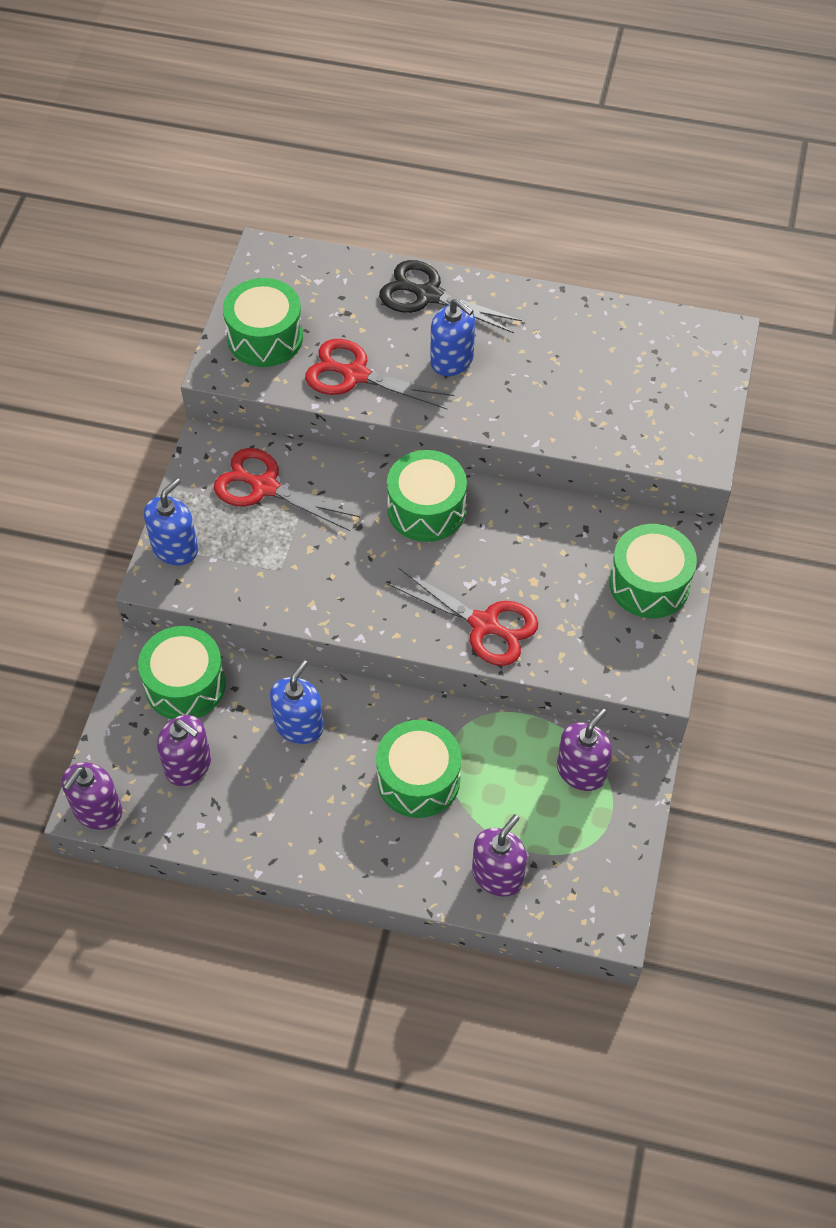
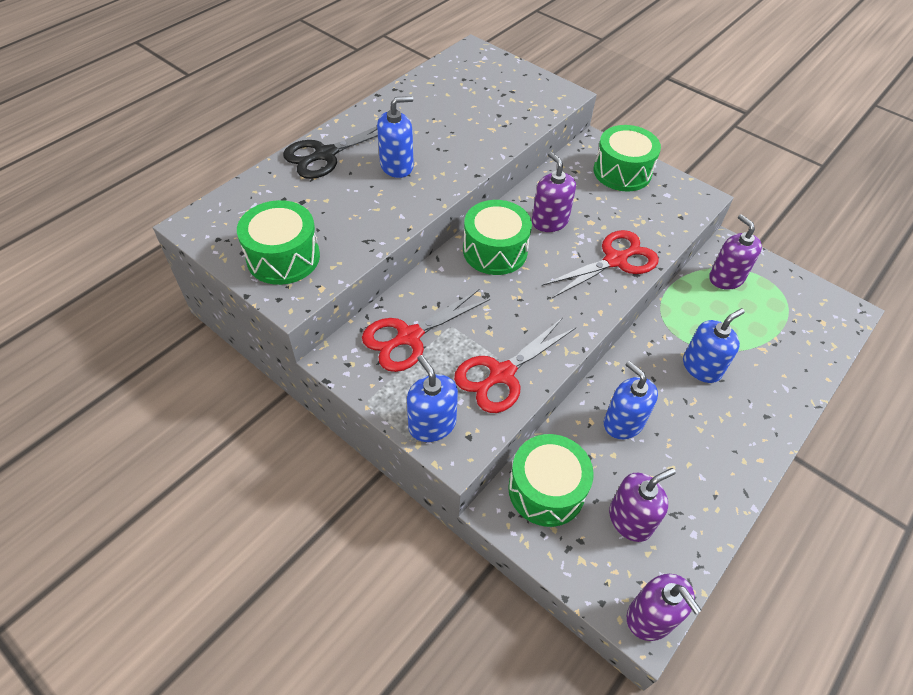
camera: 65 degrees left, 5 degrees down
(355, 375) = (368, 220): red scissors -> red scissors (502, 374)
(418, 779) = (701, 367): green drum -> blue soap dispenser
(497, 875) = (797, 354): purple soap dispenser -> purple soap dispenser (549, 221)

